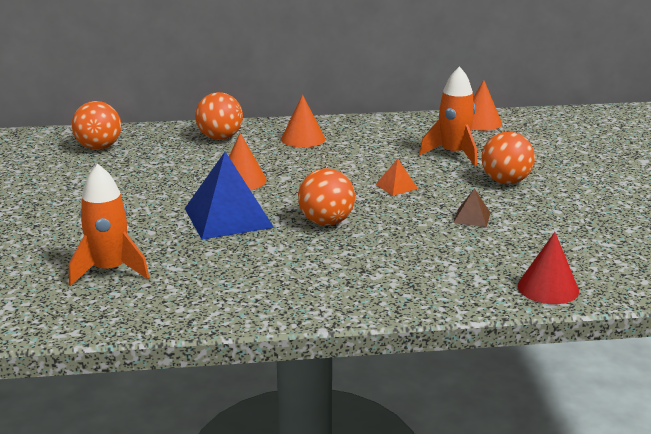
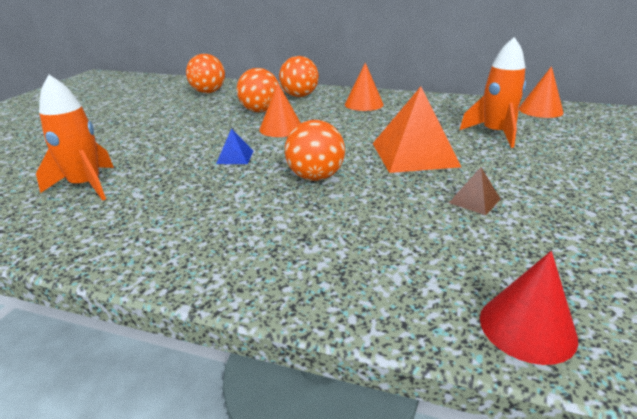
camera: 25 degrees right, 5 degrees up
(228, 217) = (235, 157): blue pyramid -> blue pyramid, size x0.45
(396, 186) = (414, 154): orange pyramid -> orange pyramid, size x2.21
(505, 181) = (538, 168): orange ball -> orange ball (260, 111)

